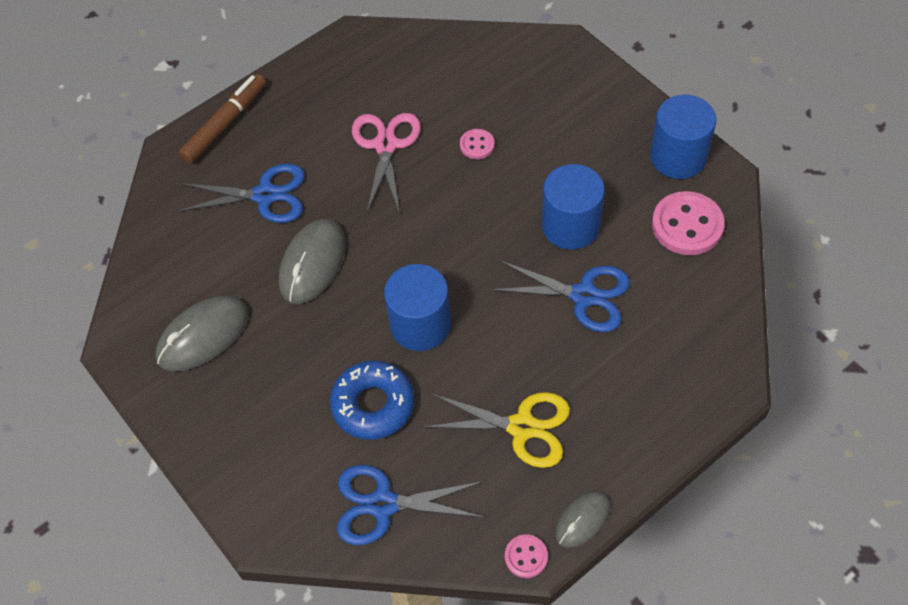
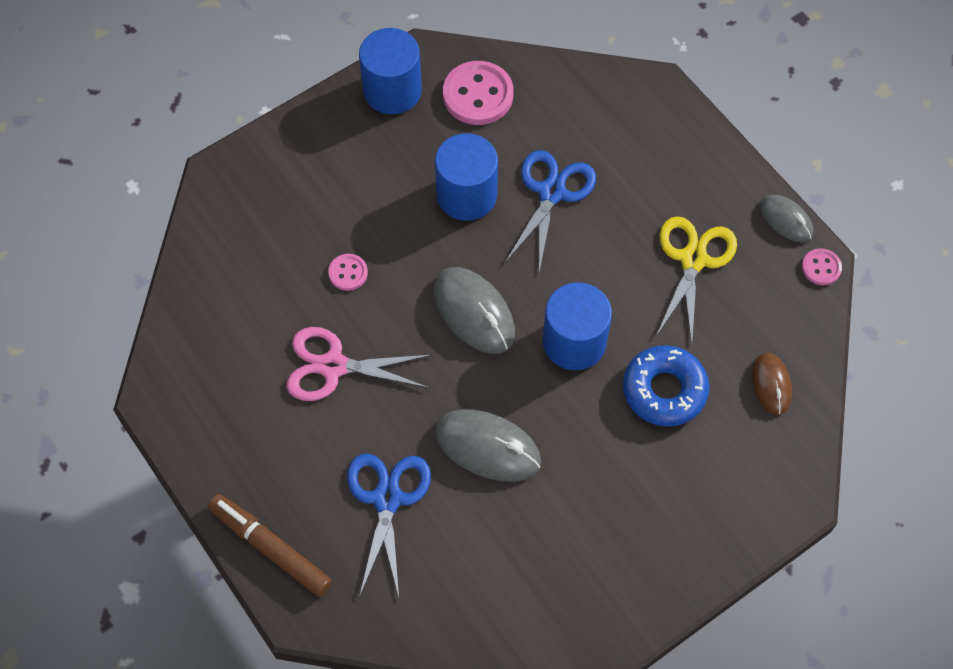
camera: 90 degrees left, 5 degrees up
(203, 335) = (572, 563): grey mouse -> grey mouse (474, 312)
(383, 504) = (771, 384): blue scissors -> brown mouse

